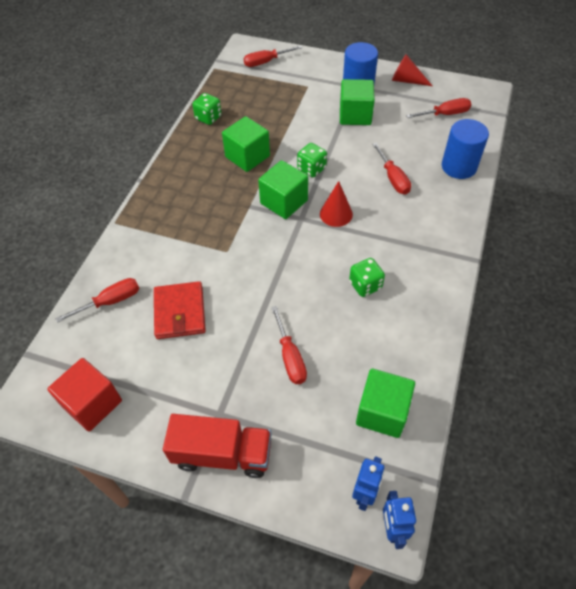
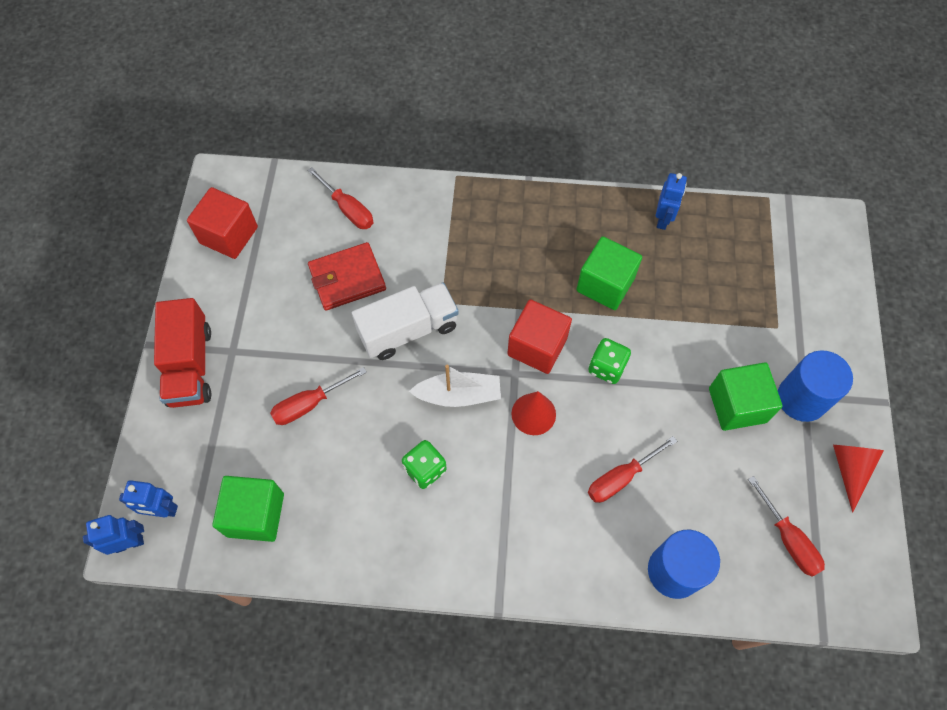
camera: 75 degrees right, 10 degrees up
(208, 118) = (663, 219): green dice -> blue robot
(244, 277) = (408, 330): none -> white truck
(266, 62) = (811, 260): red screwdriver -> none
(284, 202) = (537, 346): green cube -> red cube
(309, 254) = (458, 395): none -> white boat

